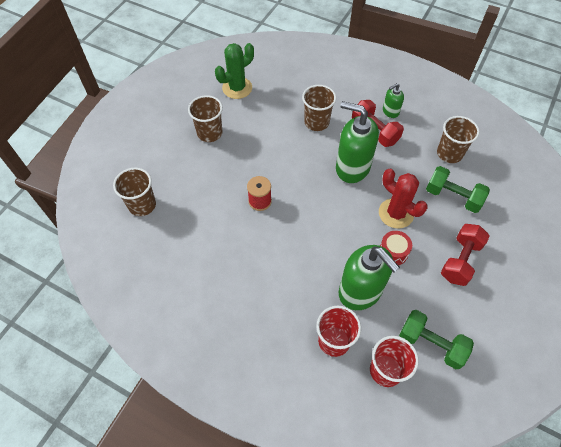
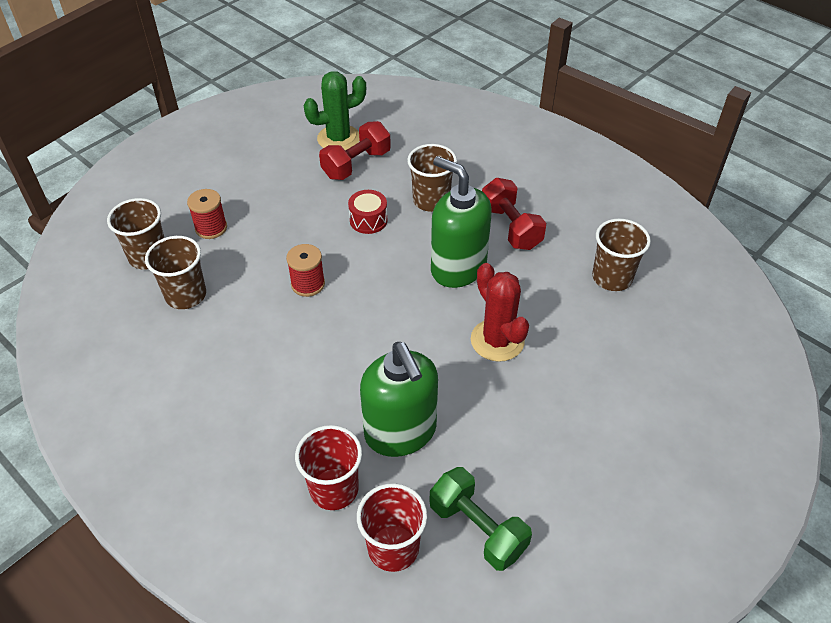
camera: 15 degrees right, 10 degrees down
(177, 174) = (211, 228): none -> red spool
(209, 133) = (277, 186): brown cup -> brown cup (186, 295)
(390, 112) = (544, 206): green soap dispenser -> none
(393, 252) = (471, 391): red drum -> red drum (368, 220)
(453, 197) = (593, 336): green dumbbell -> none
(460, 260) = (569, 425): red dumbbell -> red dumbbell (356, 164)

